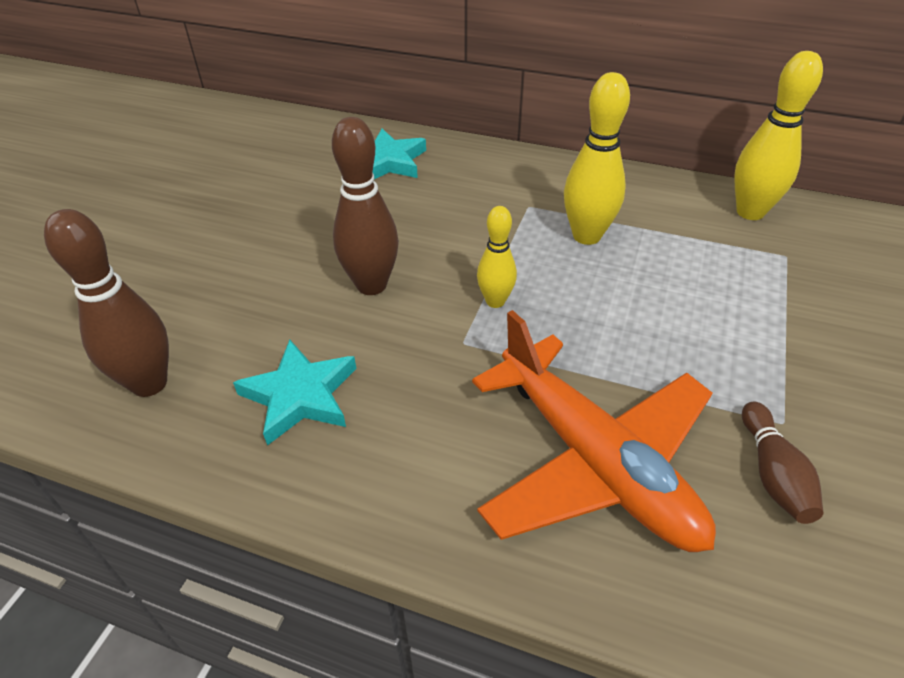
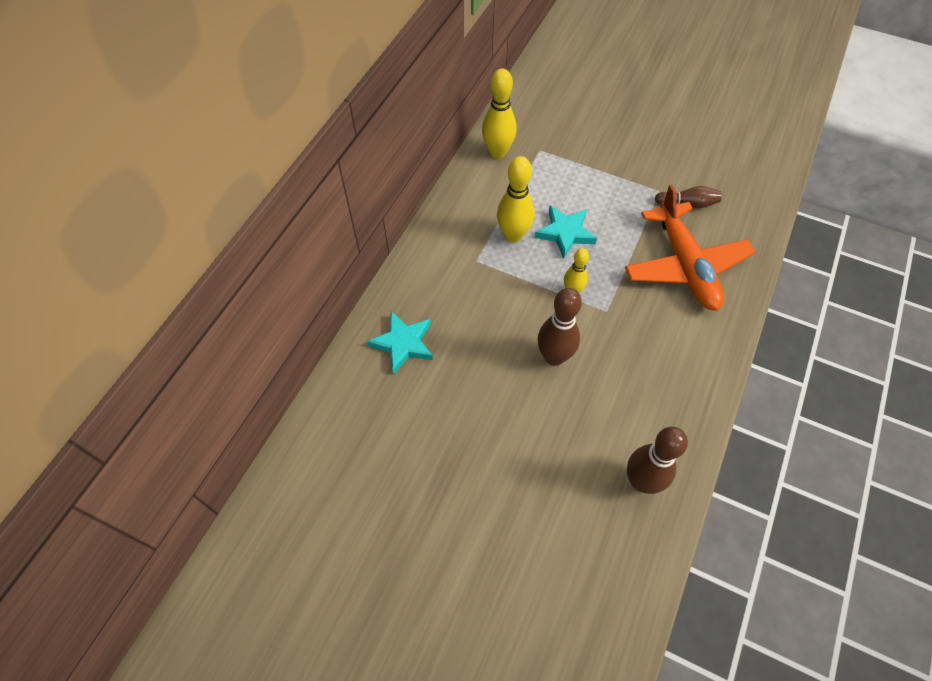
camera: 85 degrees left, 15 degrees up
(300, 396) = (648, 394): turquoise star -> turquoise star (565, 233)
(595, 461) = (685, 265): orange plane -> orange plane turned 105 degrees clockwise

